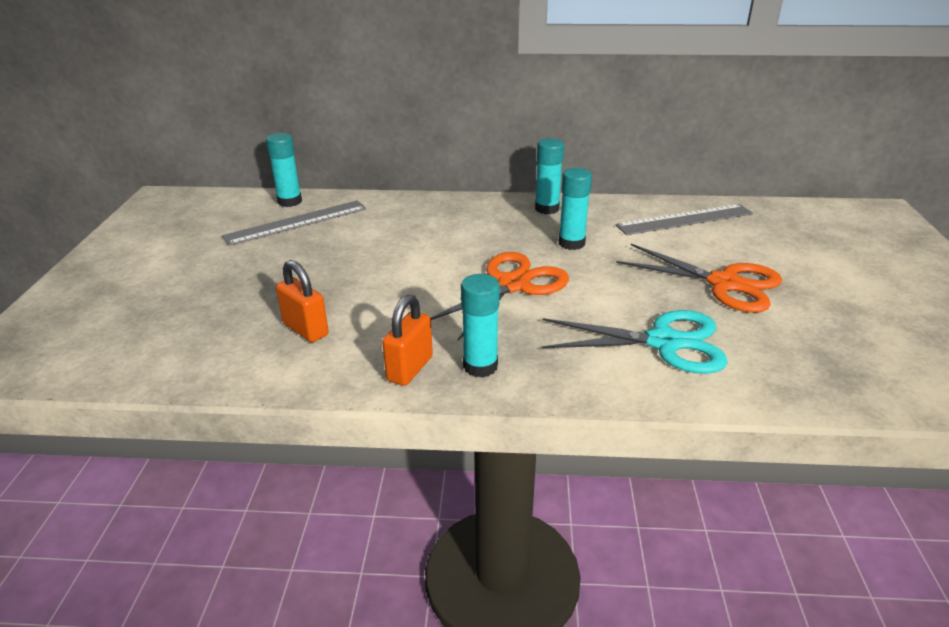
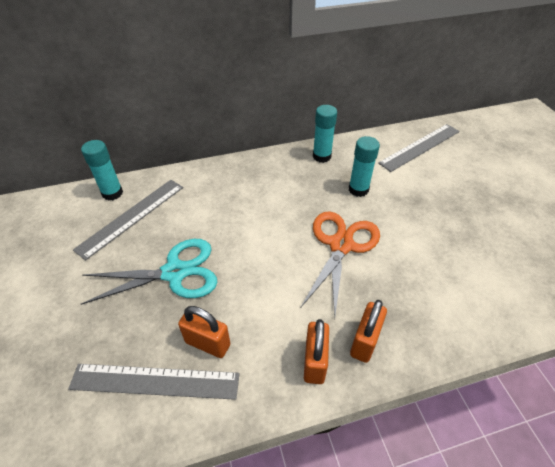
camera: 20 degrees left, 15 degrees up
(234, 344) = (155, 381): none -> grey ruler
(480, 366) = (364, 342): turquoise glue stick -> orange padlock
(664, 342) = (473, 276): turquoise scissors -> turquoise scissors (175, 273)
(724, 284) = (478, 206): orange scissors -> none

